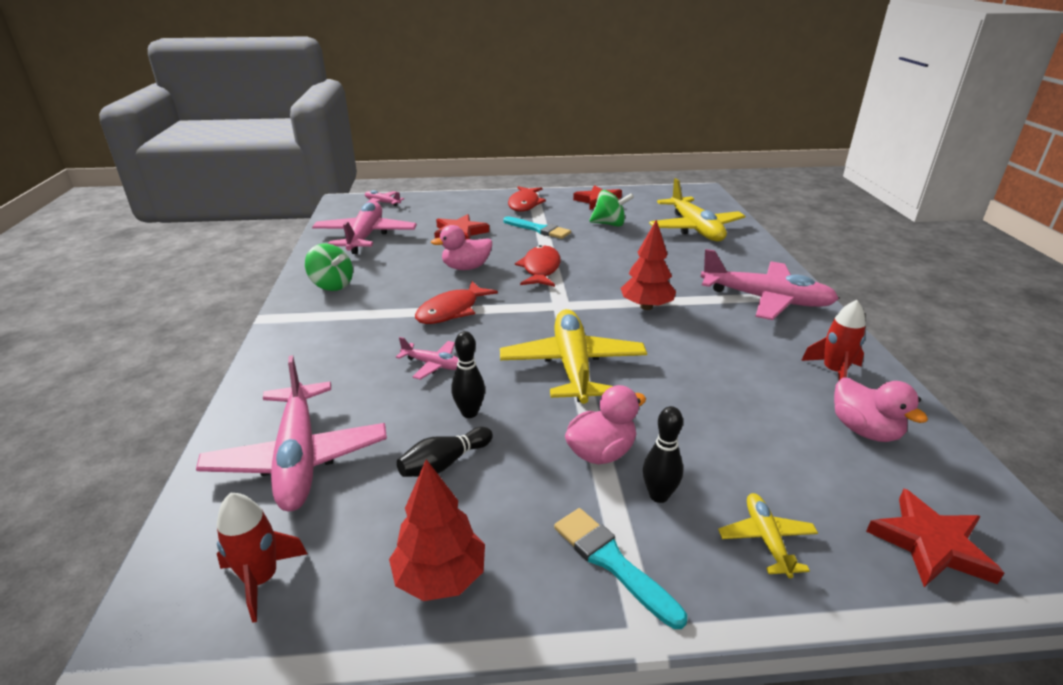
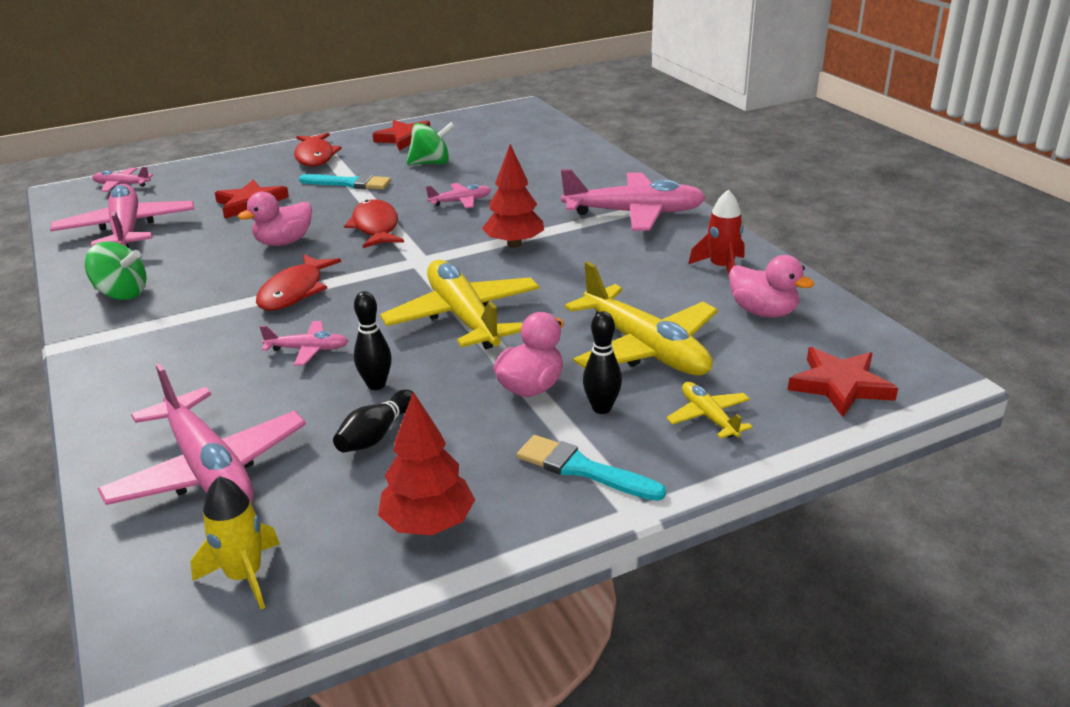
camera: 20 degrees left, 0 degrees up
(261, 579) = (245, 576): red rocket -> yellow rocket
(618, 260) = (461, 201): none -> pink plane
(695, 229) = (531, 152): yellow plane -> yellow plane (645, 349)

